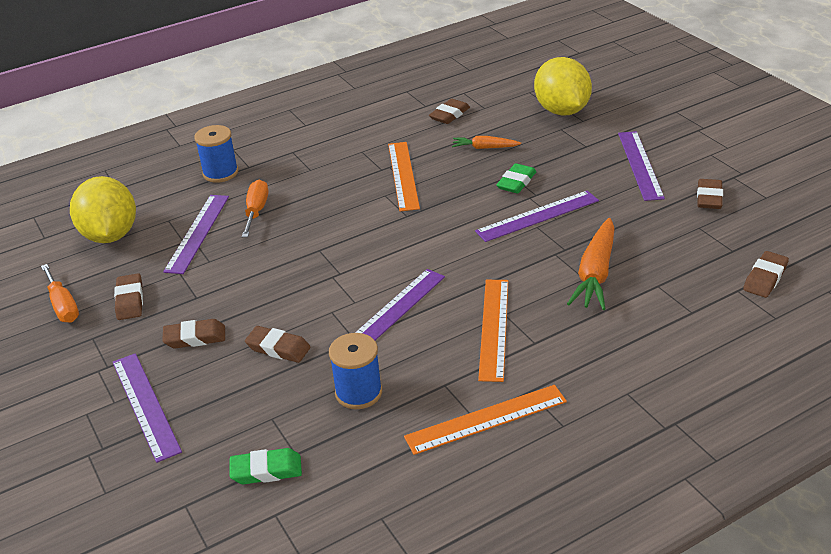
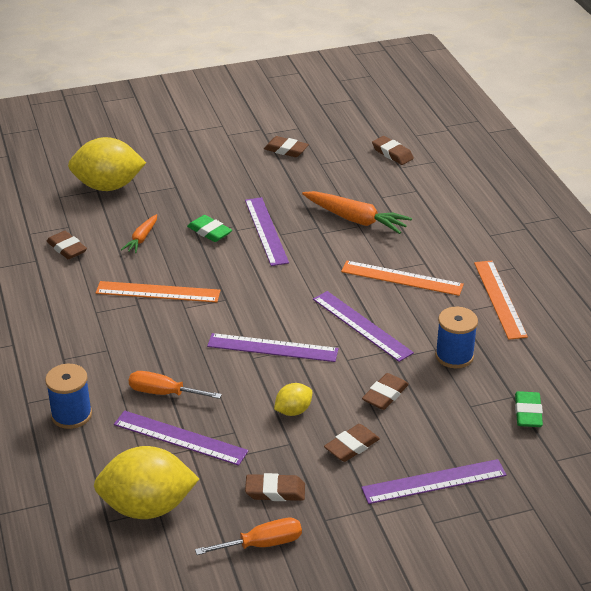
camera: 80 degrees left, 0 degrees up
(195, 338) = (351, 446): brown eraser -> brown eraser turned 45 degrees clockwise
(243, 290) = (293, 411): none -> yellow lemon
(640, 165) = (222, 168): purple ruler -> purple ruler (272, 348)

